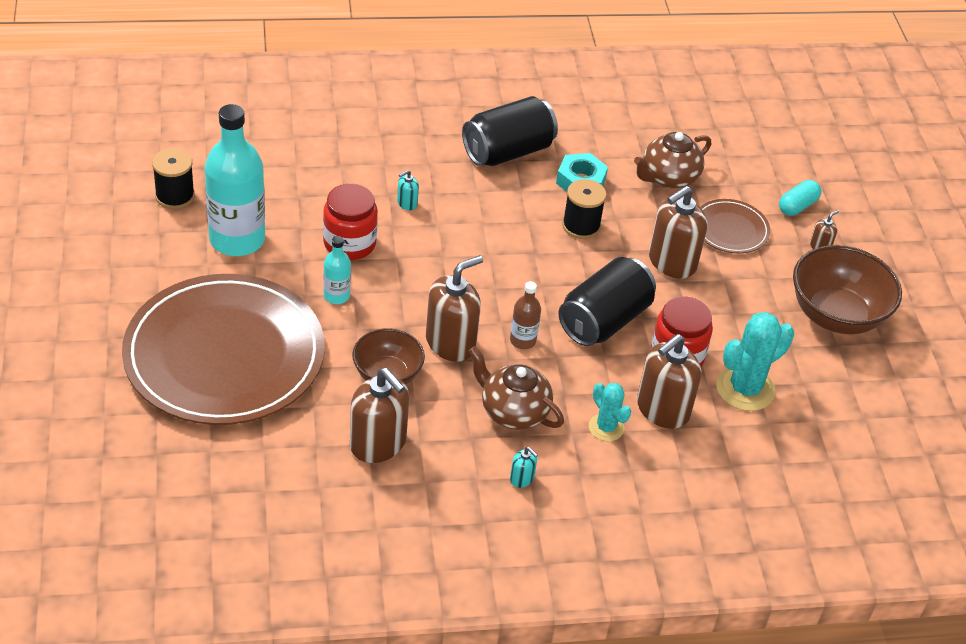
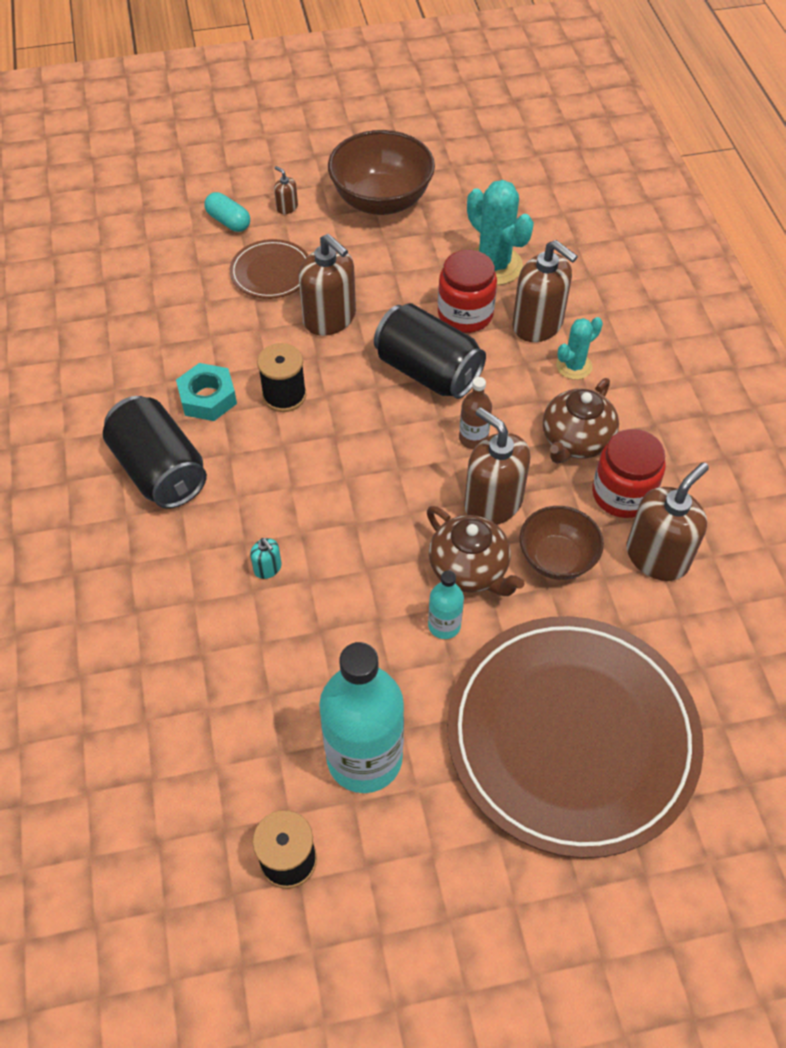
camera: 90 degrees left, 10 degrees up
(349, 243) = (350, 623): red jar -> red jar (622, 494)
(522, 479) = (660, 429): turquoise soap dispenser -> none
(668, 177) = (193, 321): brown teapot -> brown teapot (469, 570)

